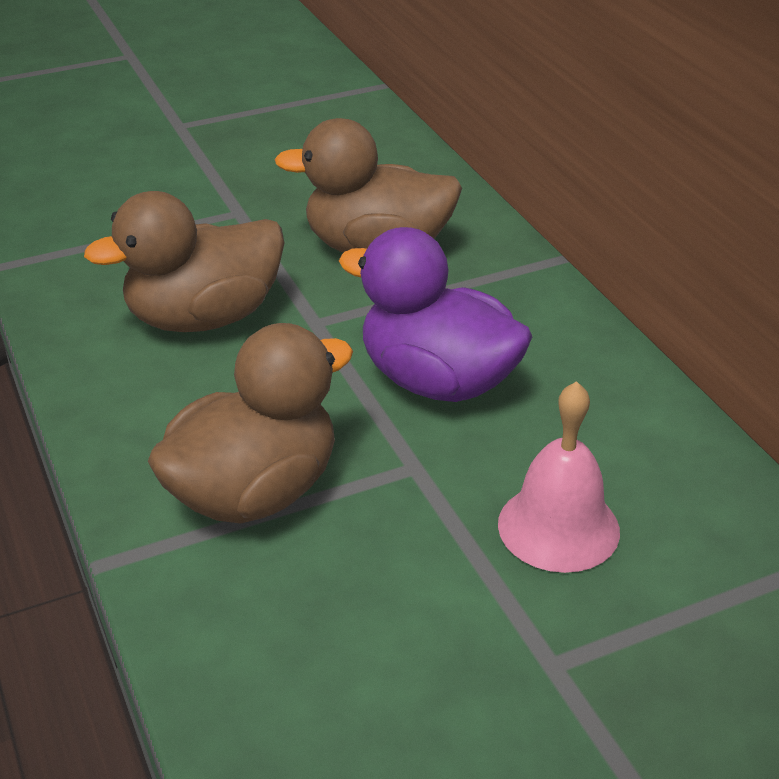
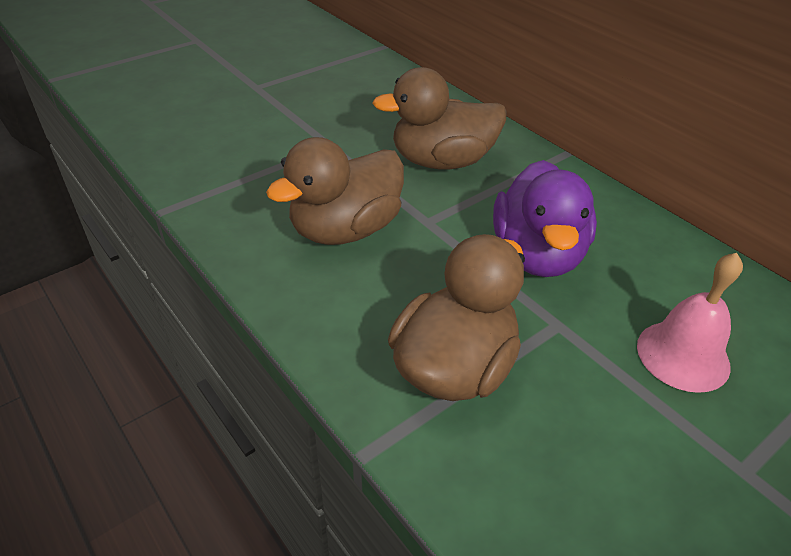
camera: 15 degrees left, 5 degrees up
(437, 381) = (537, 255): purple duck -> purple duck turned 105 degrees counterclockwise

